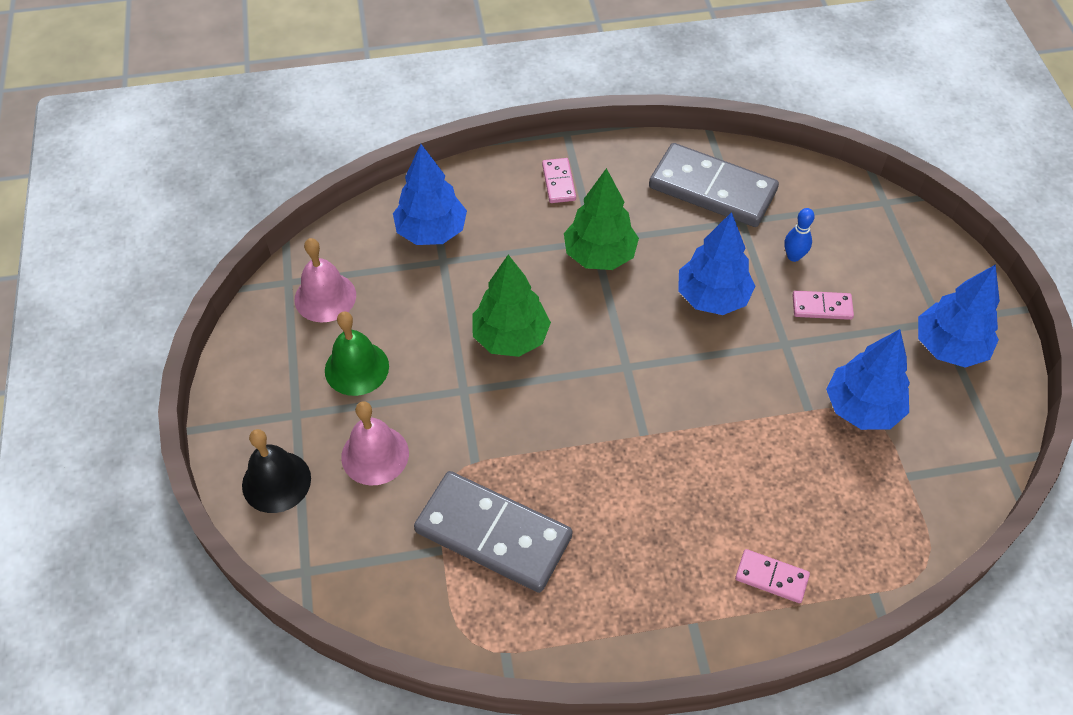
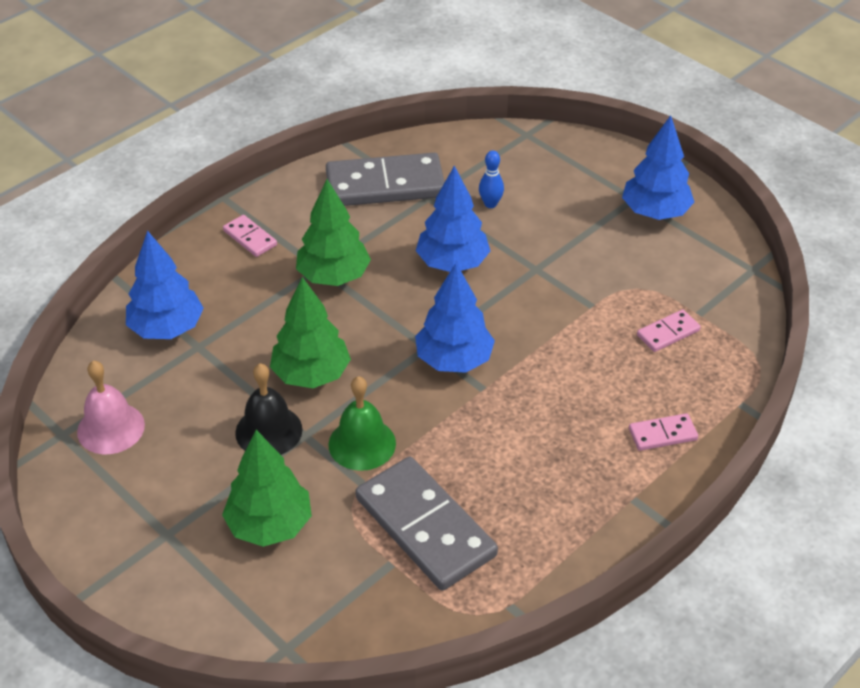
camera: 35 degrees left, 10 degrees down
(276, 481) = (196, 596): black bell -> black bell (268, 431)
(356, 368) = (192, 468): green bell -> green bell (362, 444)
(375, 455) = (269, 525): pink bell -> green tree
(493, 534) = (425, 527): grey domino -> grey domino turned 60 degrees clockwise
(822, 307) = (542, 229): pink domino -> pink domino (668, 333)
(862, 408) = (629, 284): blue tree -> blue tree (454, 360)

